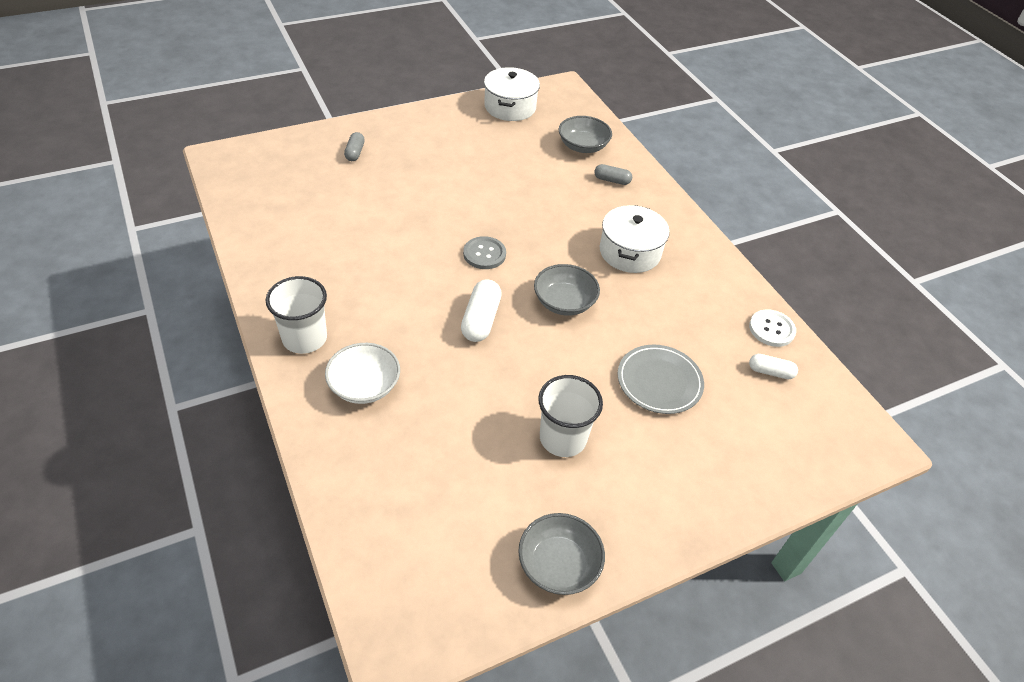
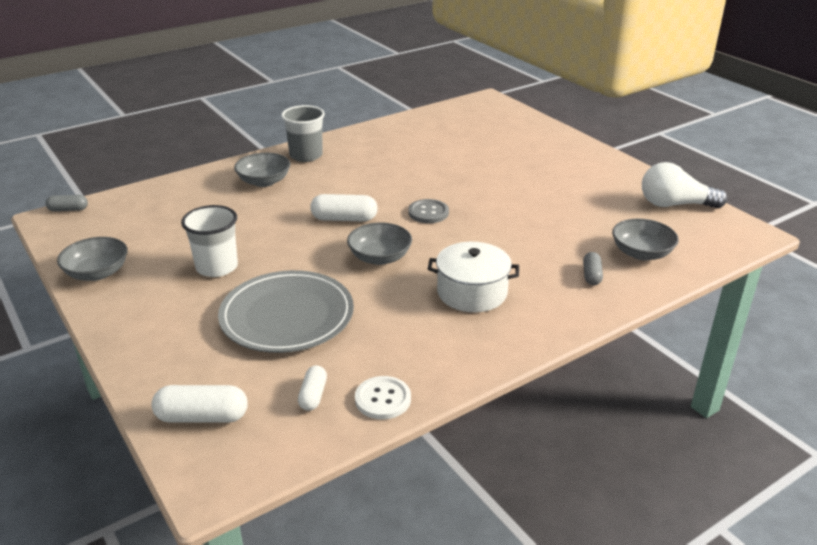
camera: 85 degrees right, 15 degrees down
(305, 338) = (306, 155): white cup -> grey cup
(355, 152) = (531, 143): grey capsule -> grey capsule (68, 209)
(364, 386) = (264, 181): white bowl -> grey bowl
(510, 107) = (675, 205): white pot -> white light bulb
(659, 382) = (287, 316): grey plate -> grey plate, size x1.52
(804, 450) = (202, 417): none -> white capsule

